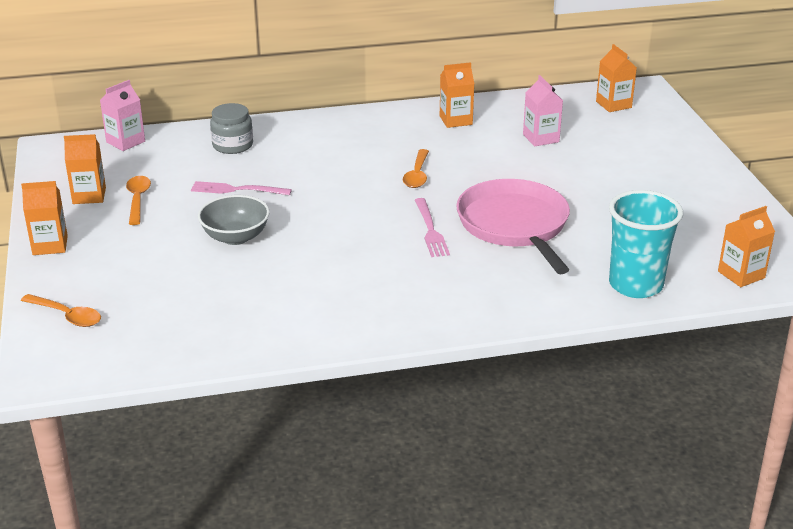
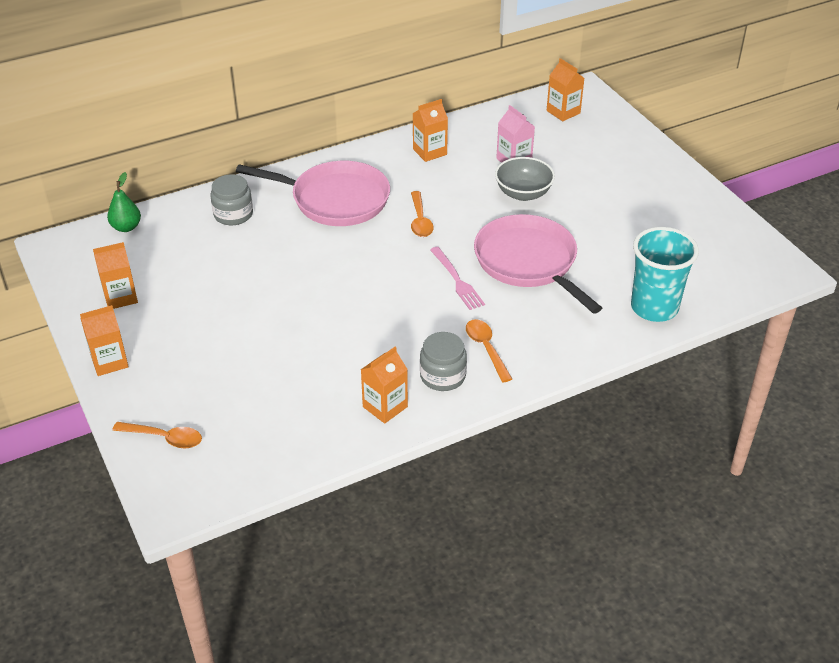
camera: 15 degrees left, 10 degrees up
(125, 142) = (126, 227): pink carton -> green pear
(138, 199) = (170, 293): orange spoon -> orange spoon (486, 348)
(235, 237) = (283, 320): grey bowl -> grey bowl (523, 193)
(236, 190) = (259, 266): pink fork -> none
(340, 147) = (335, 199): none -> pink pan
(374, 309) = (442, 376): none -> grey jar
(741, 274) = (735, 281): orange carton -> orange carton (385, 407)

